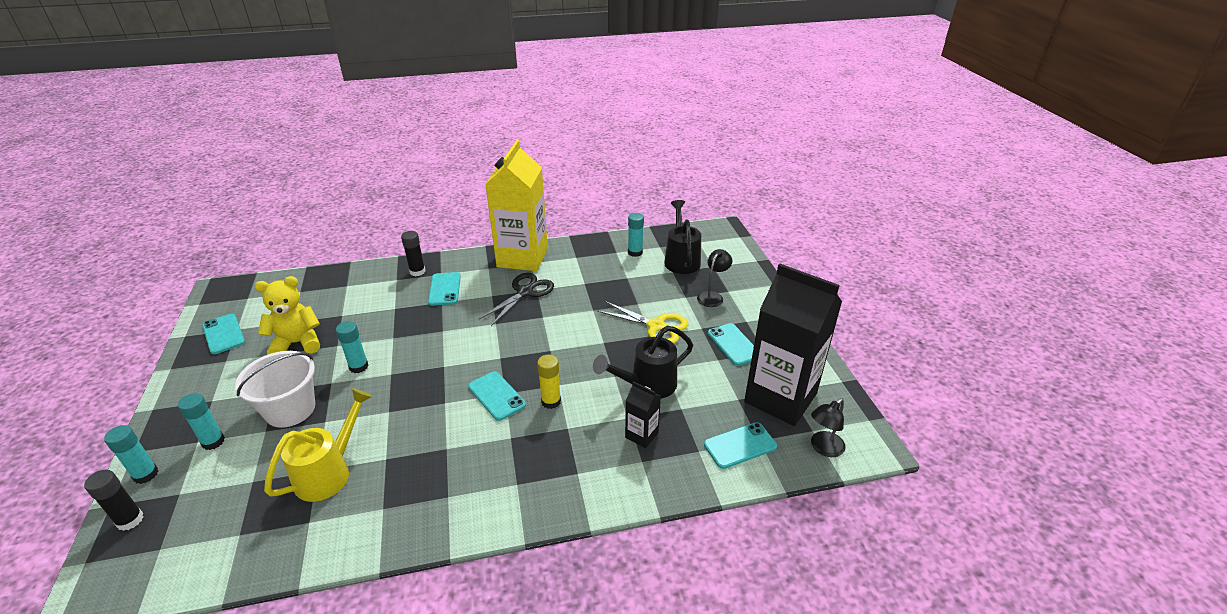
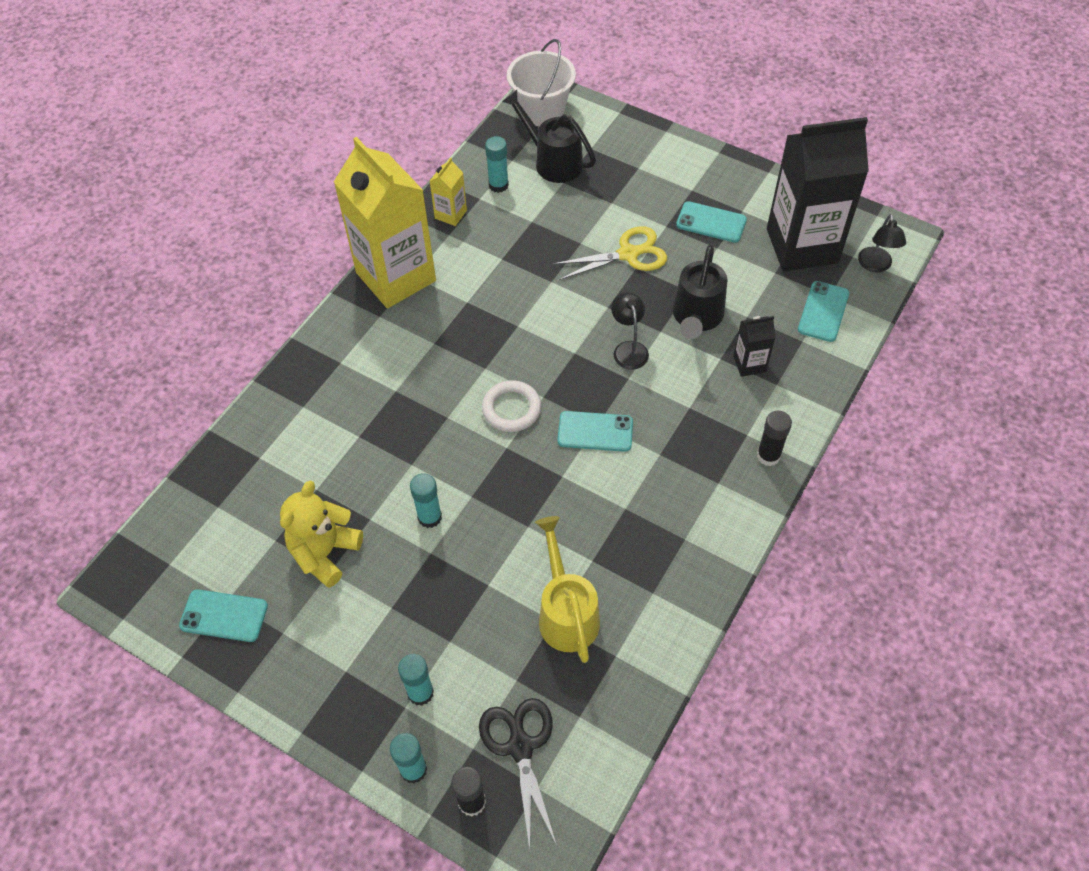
camera: 45 degrees left, 20 degrees up
(290, 409) = (438, 606): white bucket -> white bucket (541, 110)
(417, 271) = (310, 380): black glue stick -> black glue stick (768, 456)
(444, 289) = (375, 375): turquoise phone -> none
(476, 351) = (511, 409): none -> white ring
(525, 292) = (461, 314): black scissors -> black scissors (520, 747)
(551, 401) = (645, 397): yellow glue stick -> none
(591, 250) = (450, 214): none -> yellow carton
(712, 296) = (633, 184): black lamp -> black lamp (628, 349)

